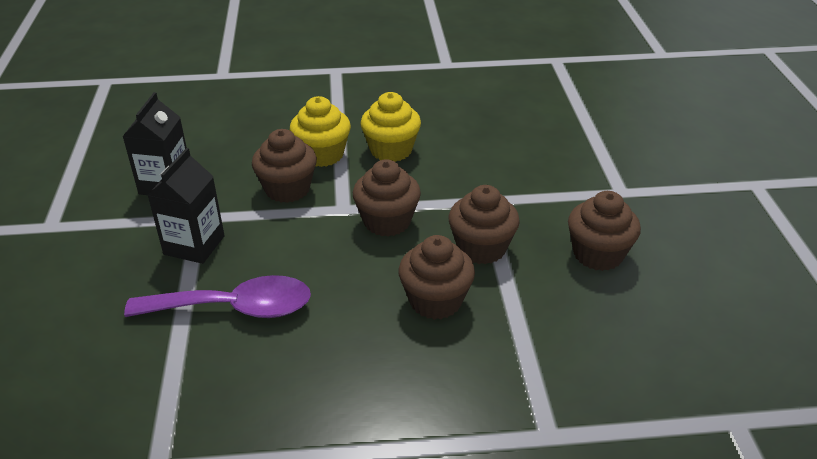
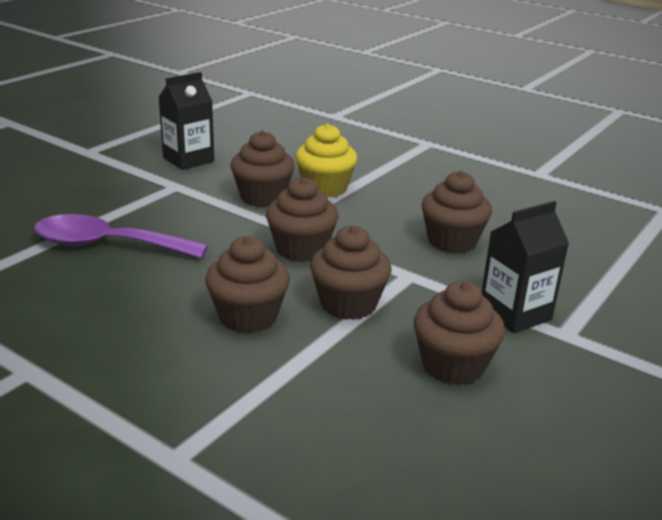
camera: 40 degrees right, 10 degrees down
(194, 245) = (146, 199): black carton -> black carton (515, 313)
(235, 308) = (107, 245): purple spoon -> purple spoon turned 150 degrees clockwise
(391, 150) = (386, 208): yellow cupcake -> none
(471, 156) = (452, 241): none -> brown cupcake

